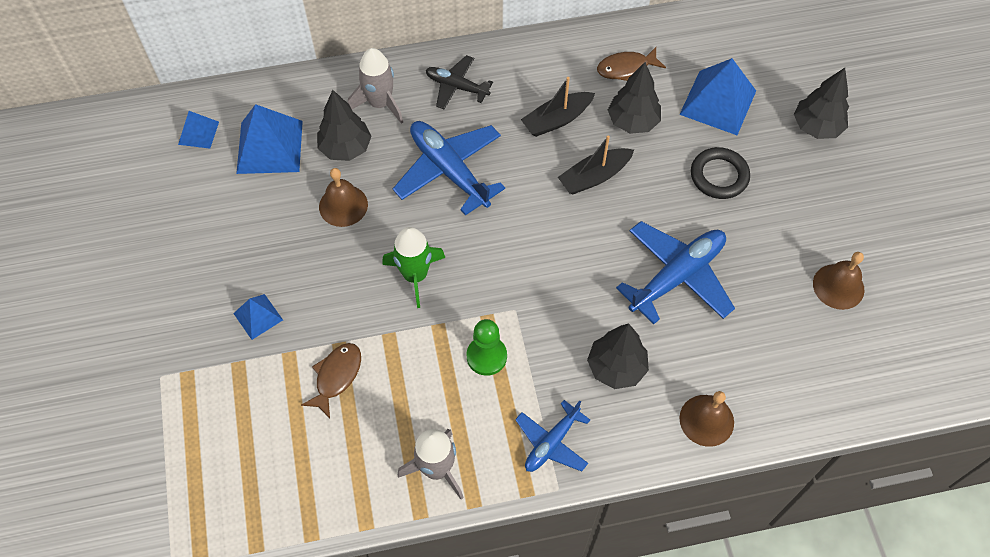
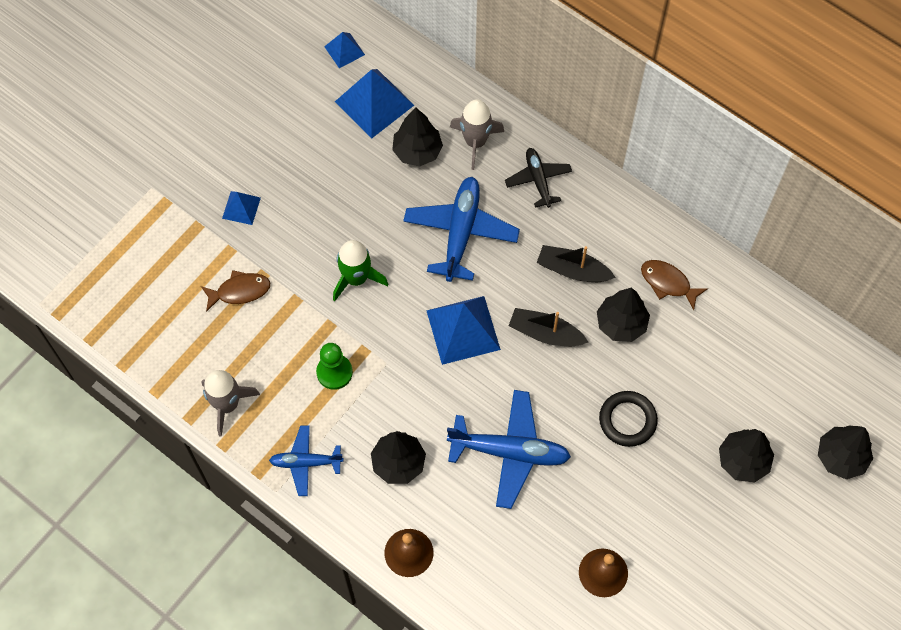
camera: 50 degrees right, 5 degrees up
(343, 205) = (370, 188): brown bell -> none
(718, 102) = (698, 372): blue pyramid -> blue pyramid (463, 330)
(862, 67) = (841, 457): none -> black tree

